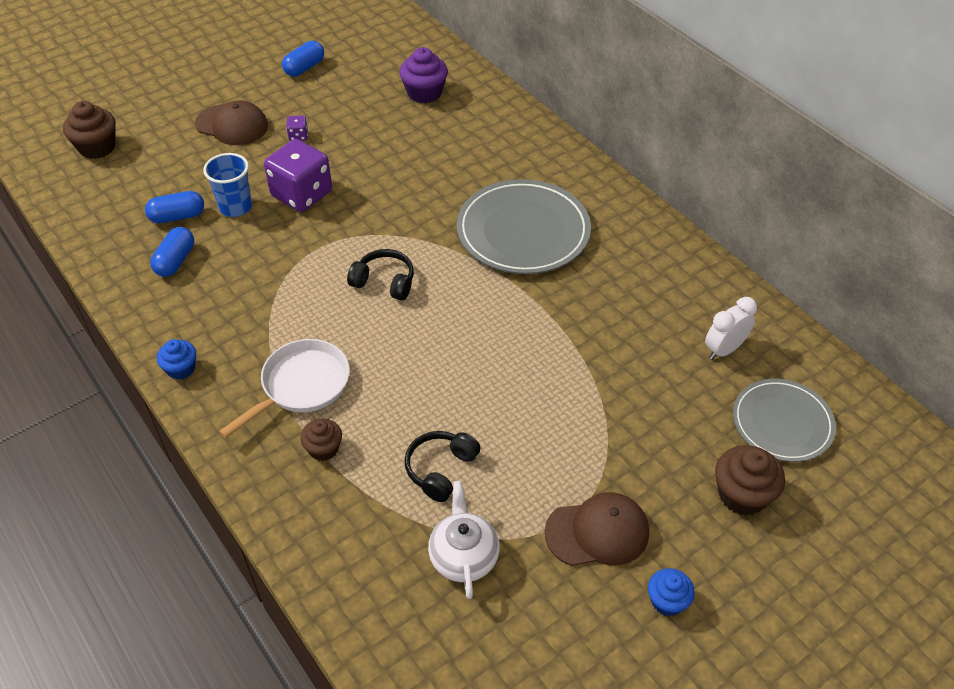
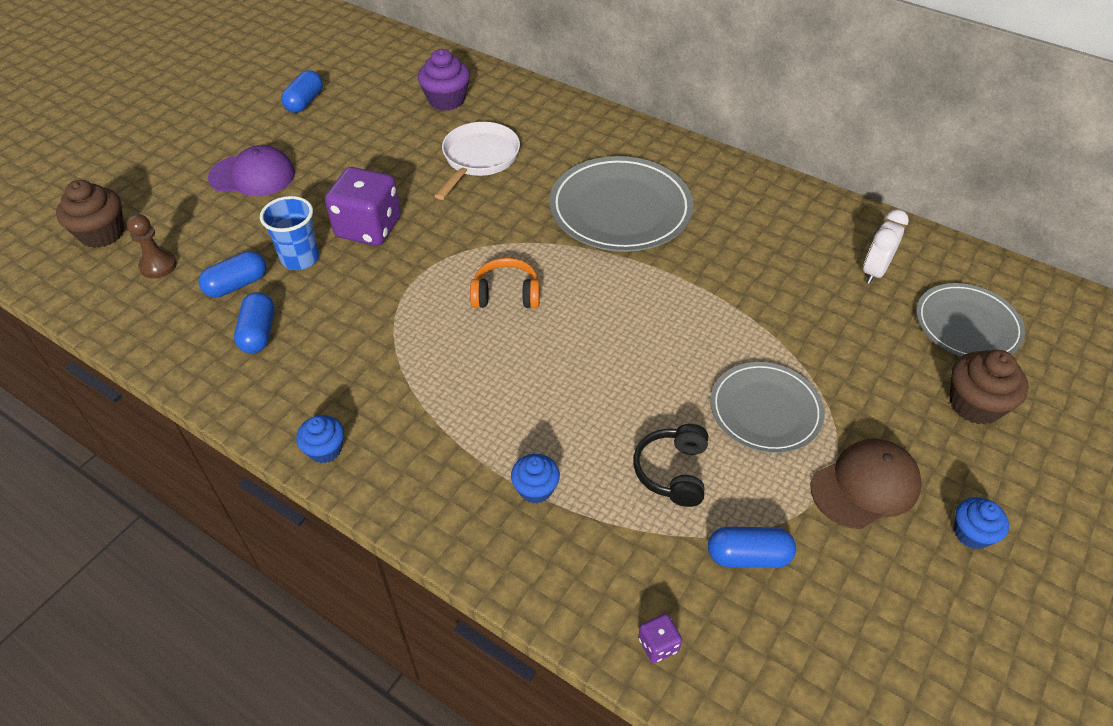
camera: 20 degrees left, 0 degrees up
(126, 185) = (158, 266): none -> brown pawn
(232, 125) = (252, 175): brown cap -> purple cap
(298, 136) = (333, 170): purple dice -> purple dice (658, 645)
(301, 386) = (474, 428): white pan -> white pan (479, 159)
(323, 449) = (535, 489): brown cupcake -> blue cupcake
(384, 282) = (506, 295): black headphones -> orange headphones
(463, 556) = (748, 556): white teapot -> blue capsule
(548, 443) = (765, 410): none -> grey plate

